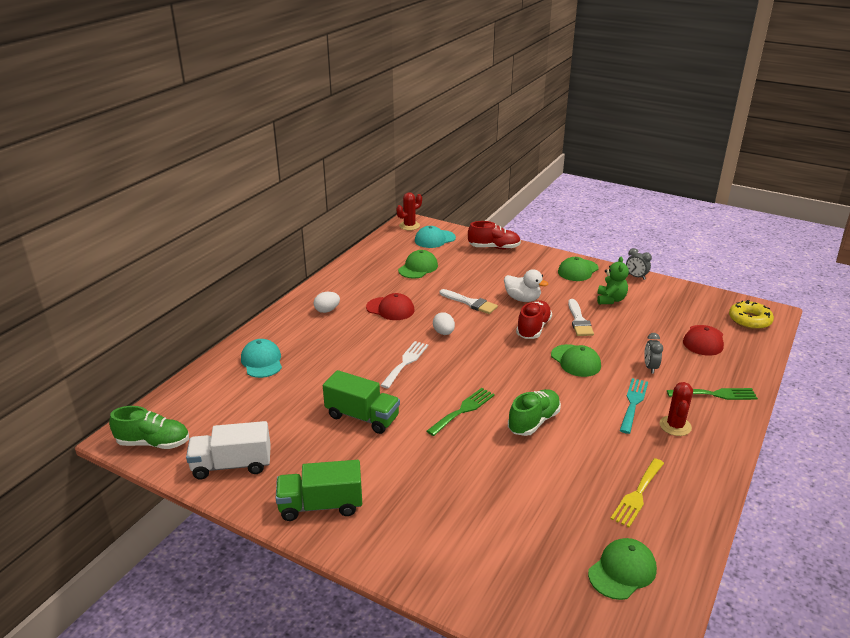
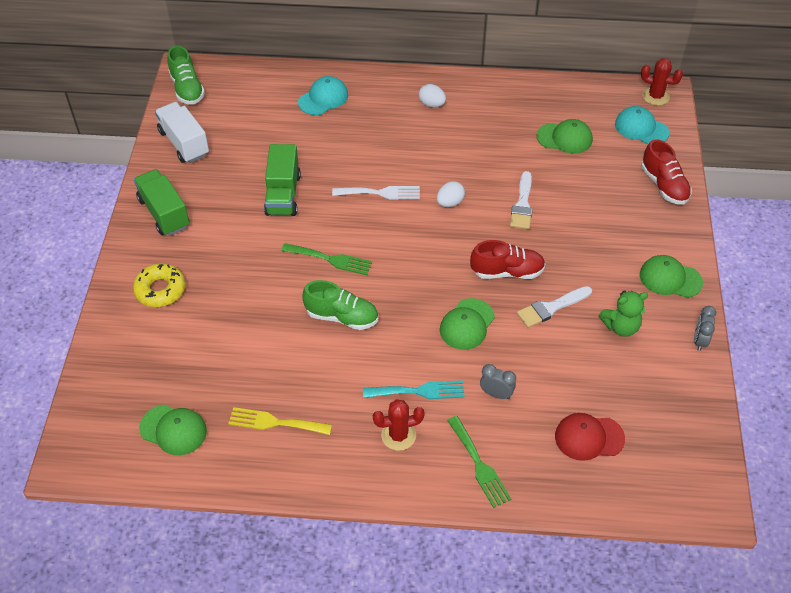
camera: 65 degrees right, 20 degrees up
(390, 309) = (466, 147): red cap -> none
(522, 299) = (563, 245): white duck -> none
(650, 367) = (496, 394): grey clock -> grey clock turned 45 degrees clockwise
(749, 320) = (674, 482): yellow donut -> yellow donut (160, 290)

